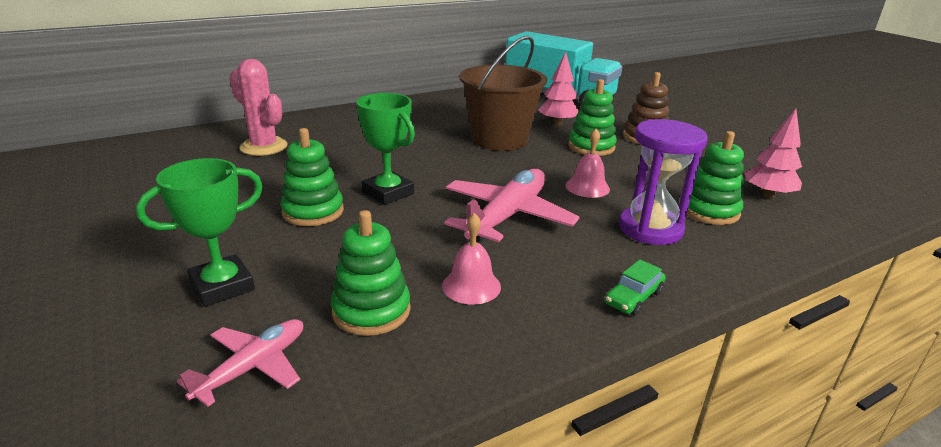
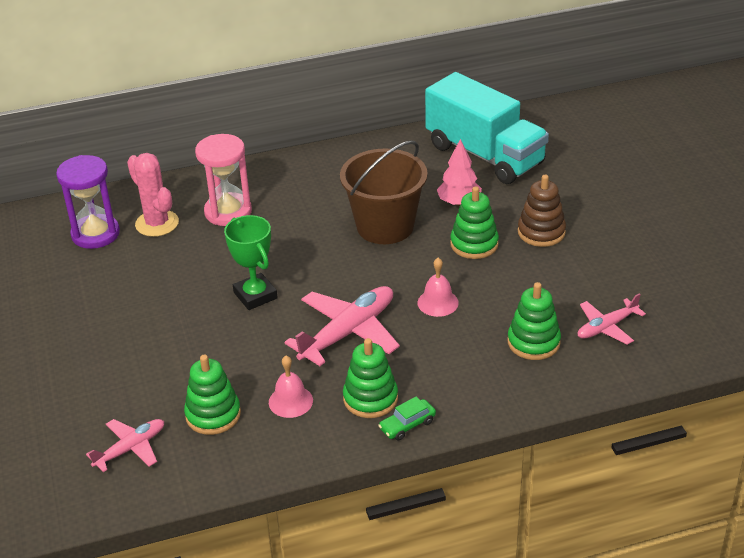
camera: 15 degrees right, 10 degrees up
(222, 286) = (114, 383): green trophy -> none
(313, 211) = (188, 313): green stacking toy -> green stacking toy (370, 398)
(338, 136) = (228, 212): none -> pink hourglass
(650, 229) = (465, 358): purple hourglass -> purple hourglass (95, 234)
(768, 195) = (607, 327): pink tree -> pink plane

